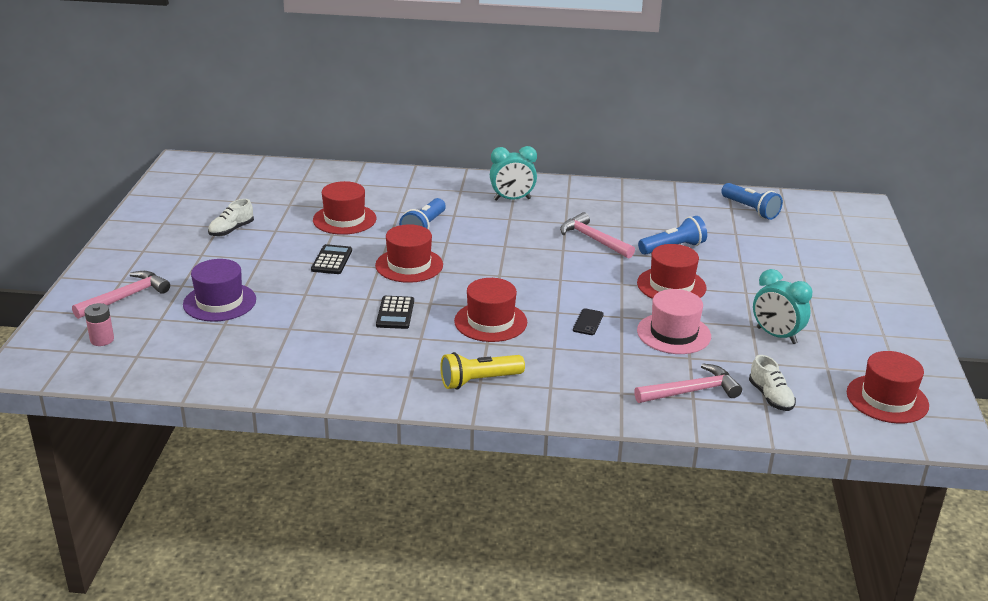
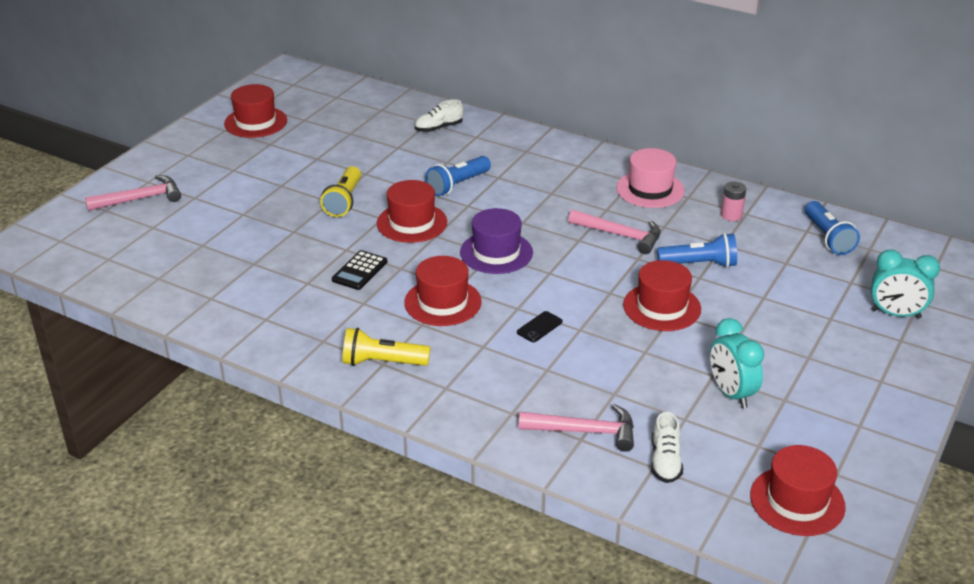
camera: 25 degrees right, 5 degrees up
(102, 340) = (92, 236): pink battery -> pink battery (731, 215)
(219, 302) = (214, 222): purple hat -> purple hat (496, 252)
(231, 230) = (278, 150): white shoe -> white shoe (439, 128)
(332, 260) = (344, 201): black calculator -> yellow flashlight
(344, 219) = (388, 160): red hat -> red hat (255, 122)
(512, 199) = (571, 171): turquoise clock -> turquoise clock (895, 314)
(593, 239) = (620, 235): pink hammer -> pink hammer turned 135 degrees clockwise
(673, 333) = (619, 362): pink hat -> pink hat (650, 189)

